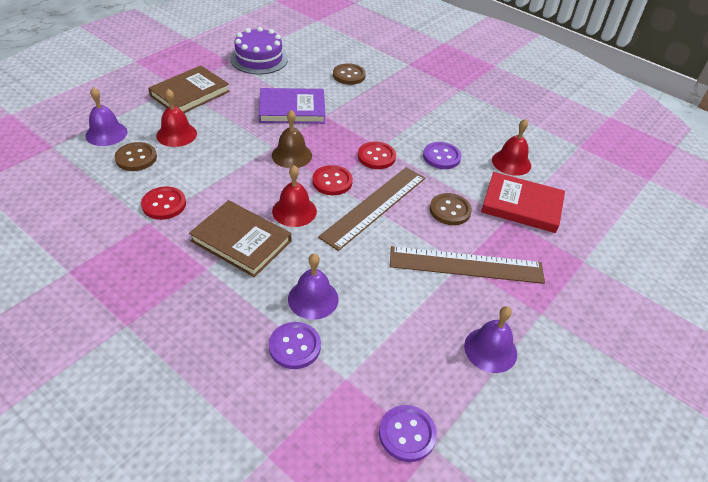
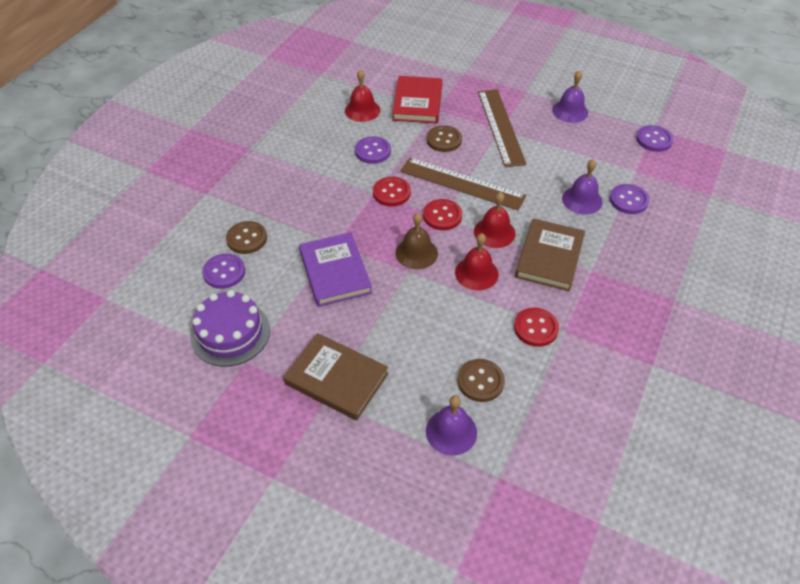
camera: 100 degrees left, 5 degrees up
(176, 134) = (423, 360): red bell -> red bell (476, 273)
(318, 62) = (224, 272): none -> purple button

